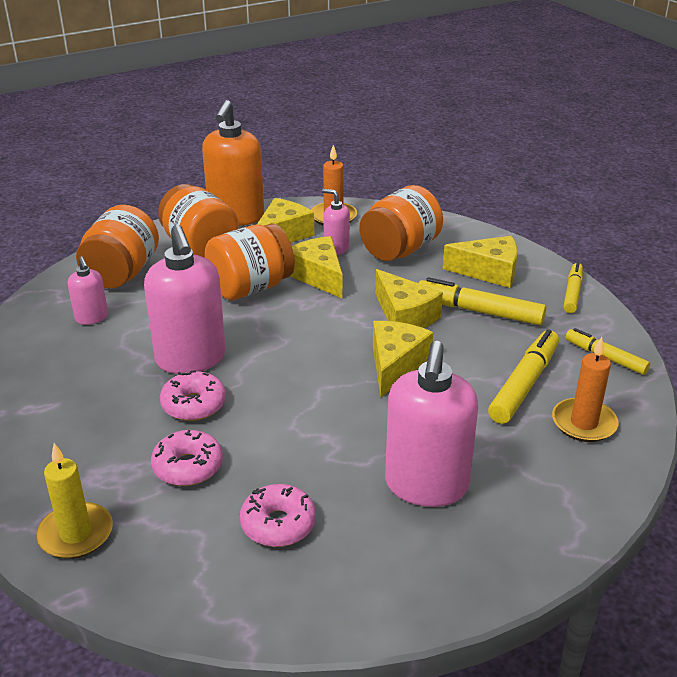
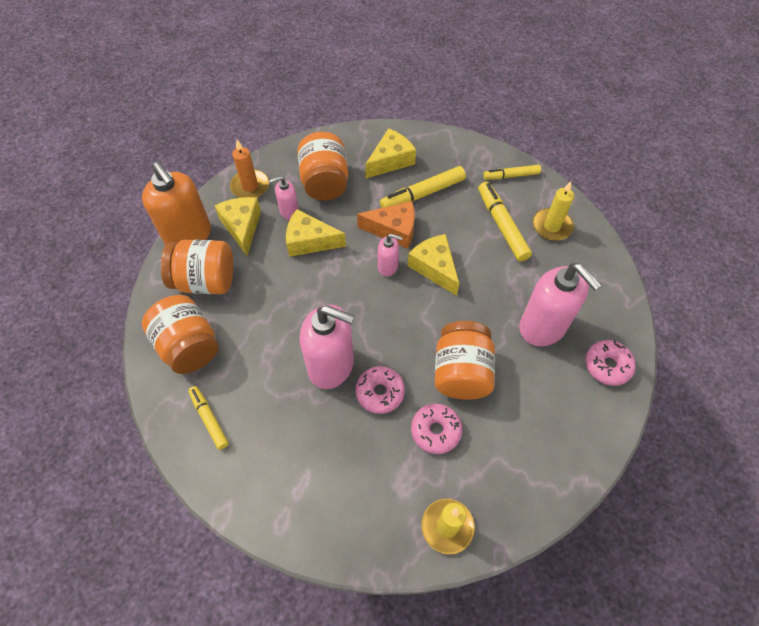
camera: 50 degrees left, 25 degrees up
(91, 318) = (226, 396): pink soap dispenser -> pink soap dispenser (388, 267)
(250, 288) = (285, 284): orange jar -> orange jar (461, 372)
(278, 524) = (519, 415): pink donut -> pink donut (607, 366)
(405, 316) = (393, 230): yellow cheese -> orange cheese
(572, 293) = (446, 143): yellow marker -> yellow marker (209, 419)
(584, 423) = (552, 226): orange candle -> yellow candle

